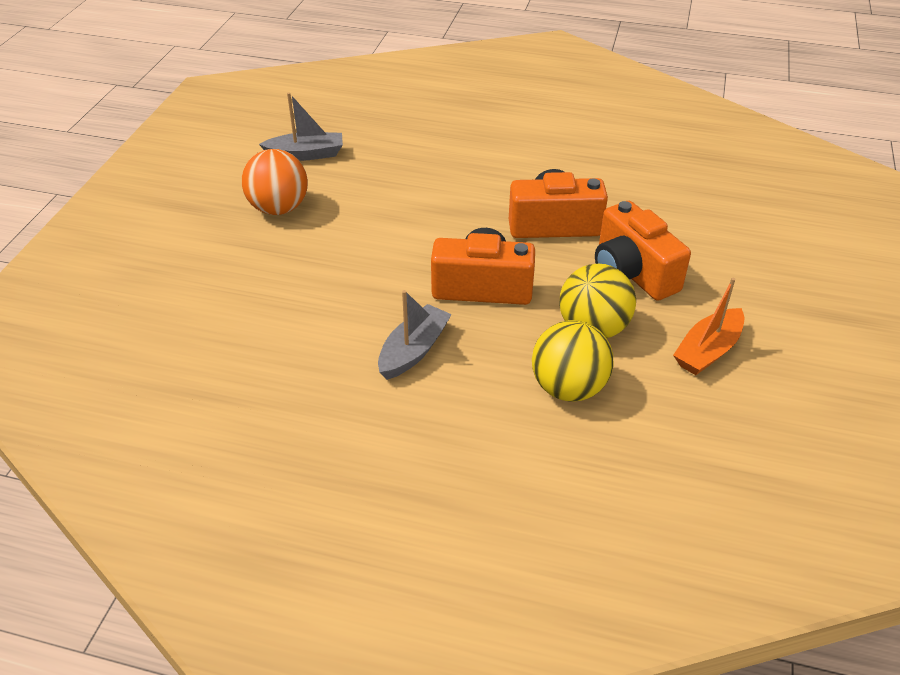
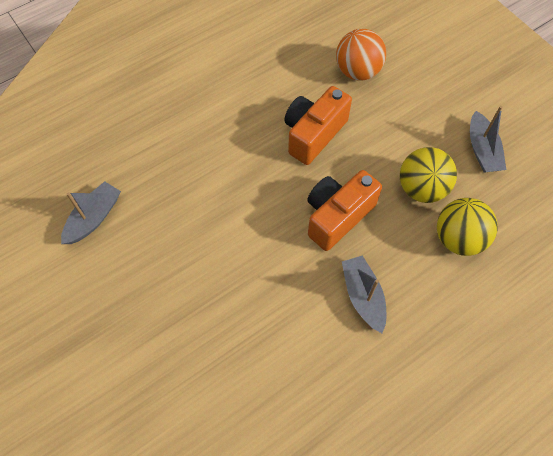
camera: 50 degrees left, 20 degrees up
(279, 208) = (142, 278): orange ball -> orange ball (357, 71)
(632, 273) = (392, 131): orange camera -> none
(708, 351) = (482, 150): orange boat -> grey boat

